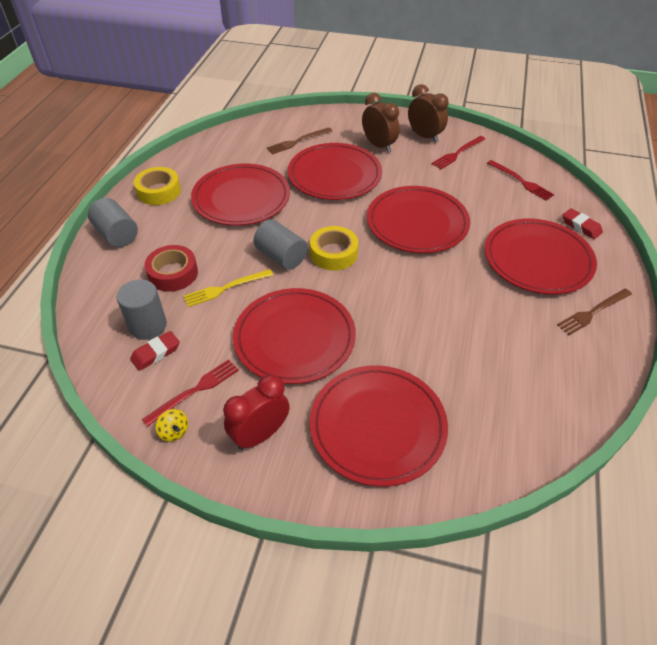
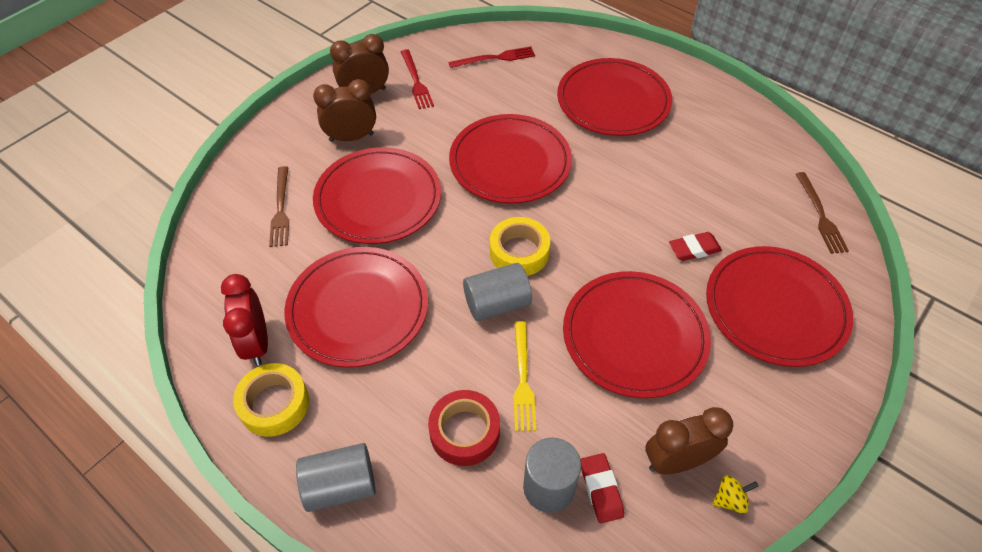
camera: 65 degrees left, 5 degrees up
(195, 391) = (676, 461): red fork -> brown clock
(260, 435) = (758, 413): red clock -> red clock (256, 343)
(581, 226) = (585, 52): red eraser -> red eraser (694, 249)
(593, 312) = (695, 100): brown fork -> brown fork (820, 215)

